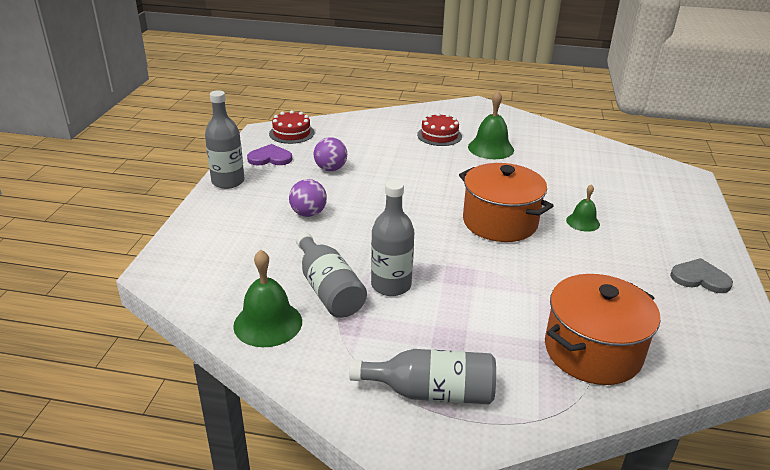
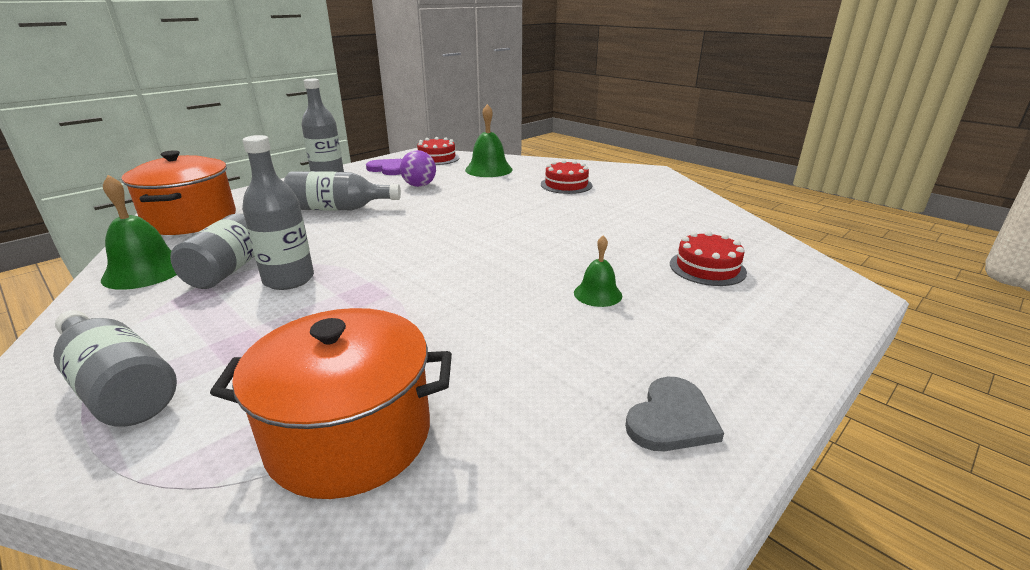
camera: 35 degrees right, 5 degrees down
(308, 213) = (338, 209): purple ball -> grey bottle
(490, 148) = (603, 205): green bell -> green bell (488, 169)
(500, 222) = (496, 264): orange pot -> orange pot (191, 220)
(610, 182) = (707, 268): none -> red cake
(700, 278) = (671, 419): grey heart -> grey heart turned 75 degrees clockwise

